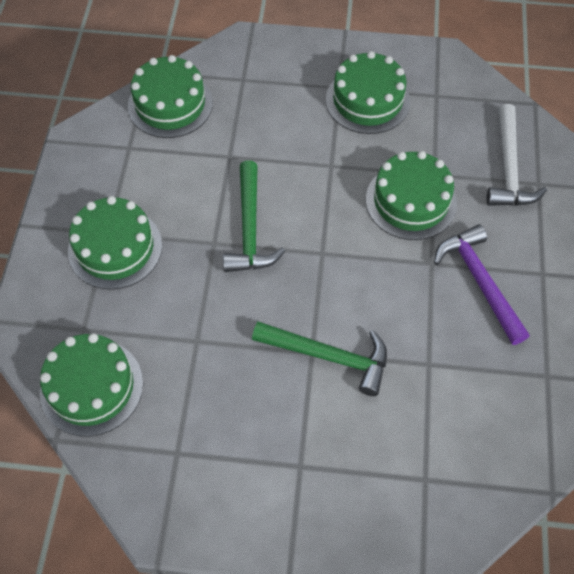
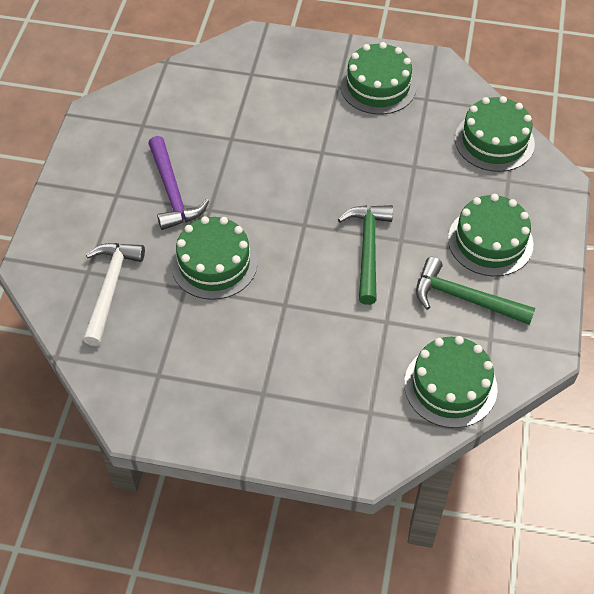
camera: 175 degrees left, 5 degrees down
(329, 356) = (308, 148): green hammer -> green hammer (465, 298)
(367, 100) = (234, 374): green cake -> green cake (378, 86)

